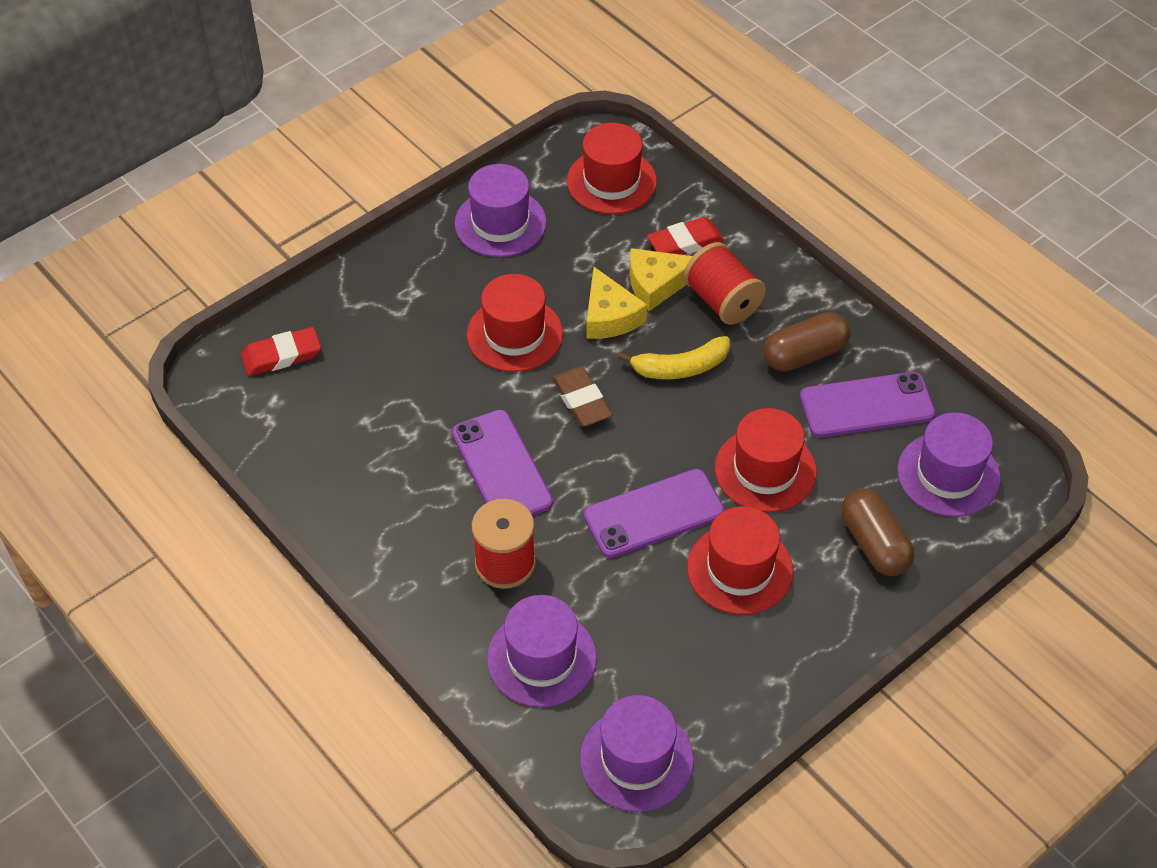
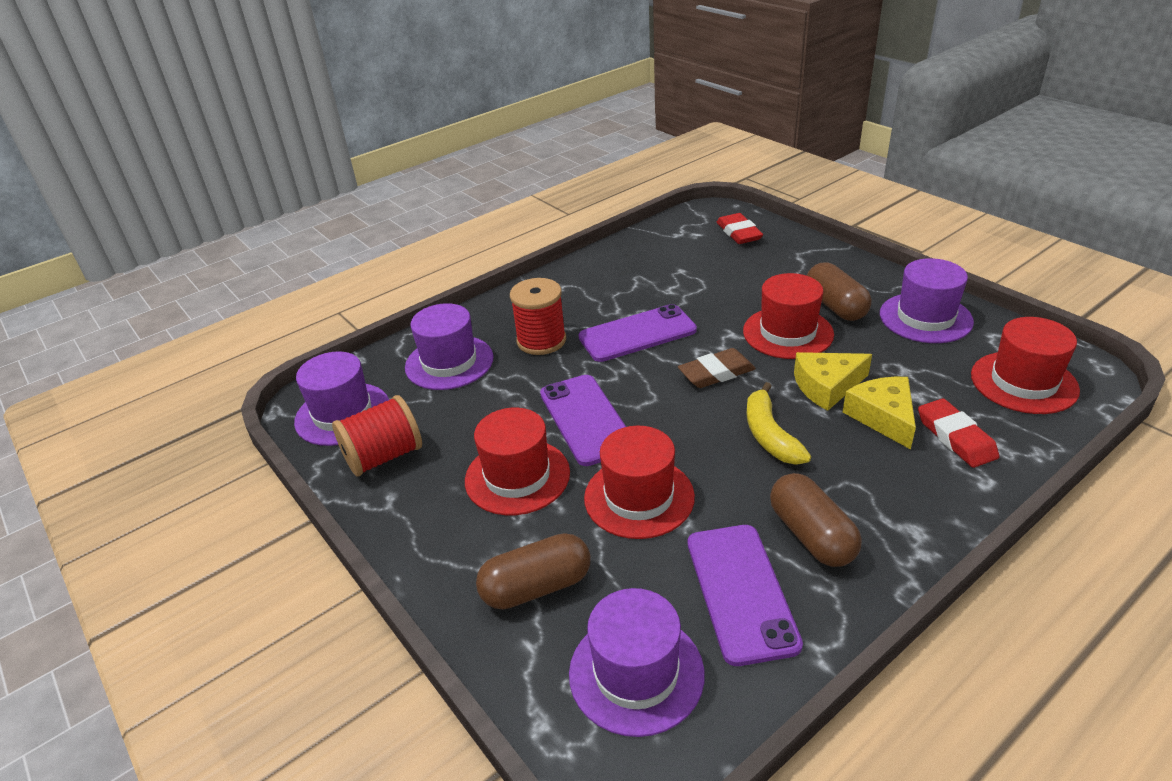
camera: 95 degrees right, 15 degrees down
(468, 288) = (835, 306): none -> brown capsule
(722, 301) = (875, 466): red spool -> red spool (383, 456)

